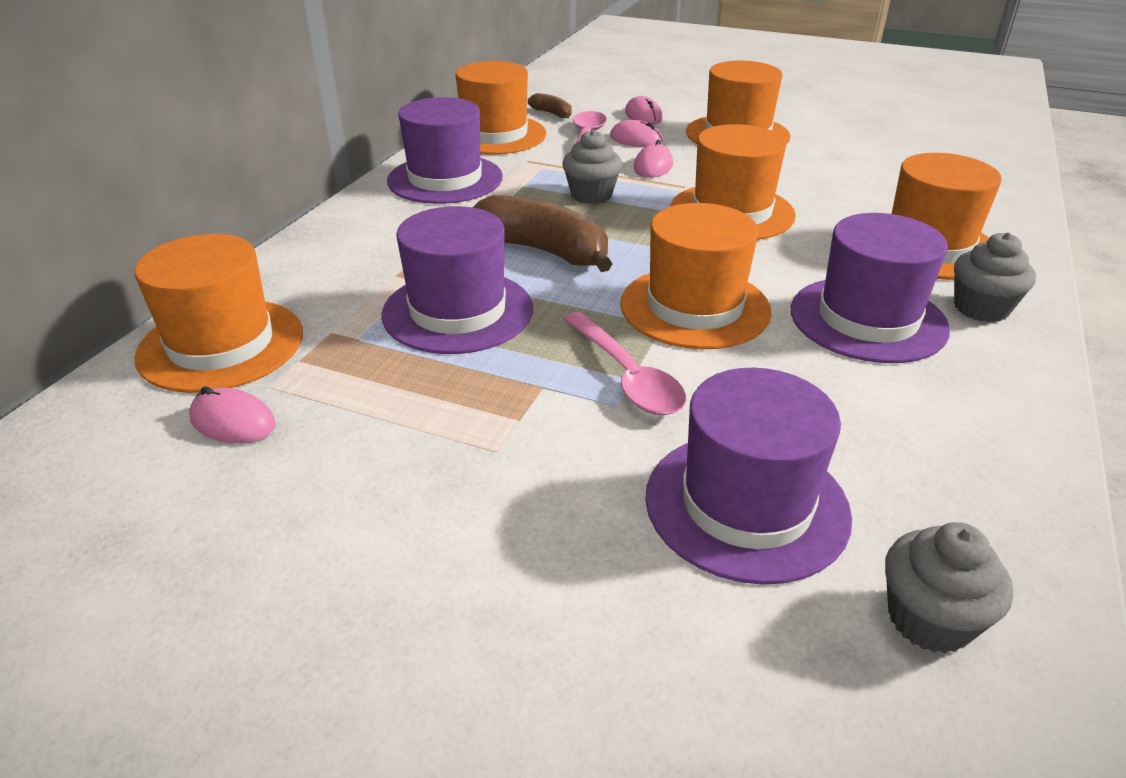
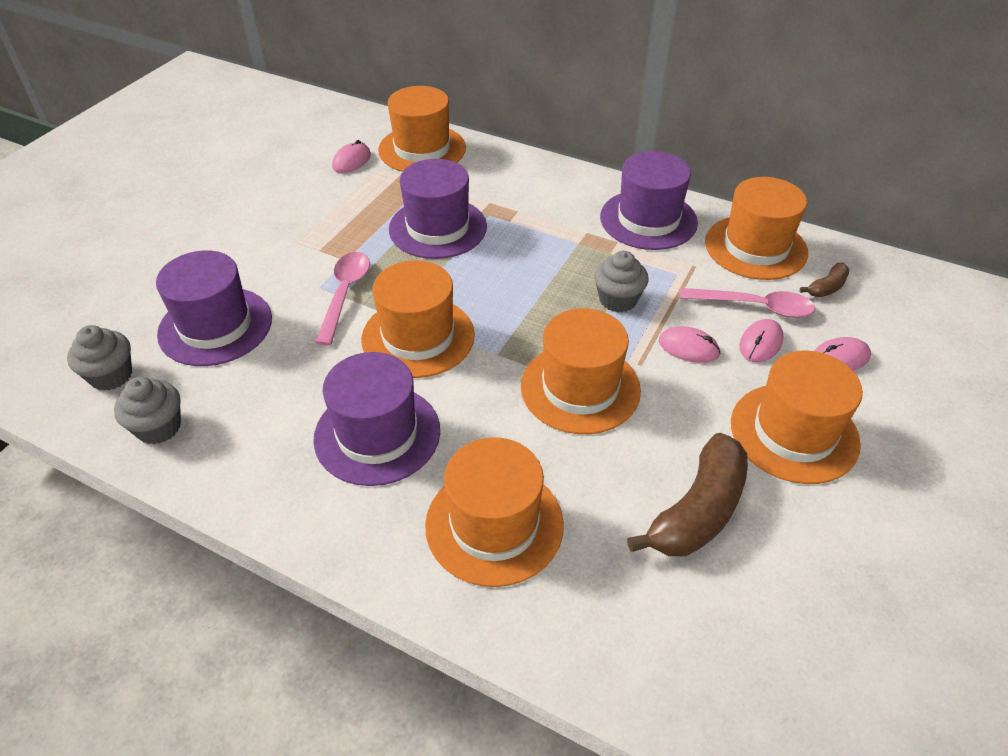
camera: 95 degrees right, 10 degrees up
(543, 251) = (516, 267): brown banana -> brown banana (698, 510)
(626, 376) = (345, 294): pink spoon -> pink spoon turned 120 degrees clockwise
(981, 308) = (374, 521): grey cupcake -> grey cupcake (158, 427)

